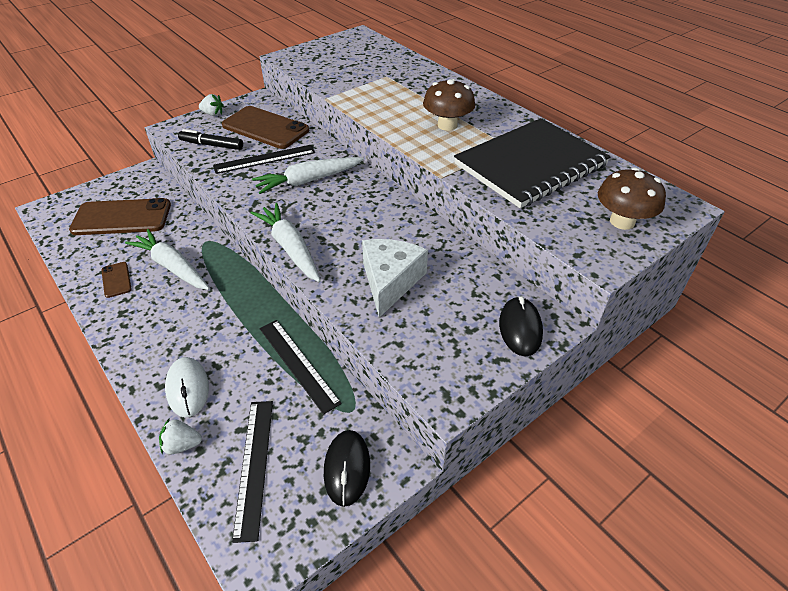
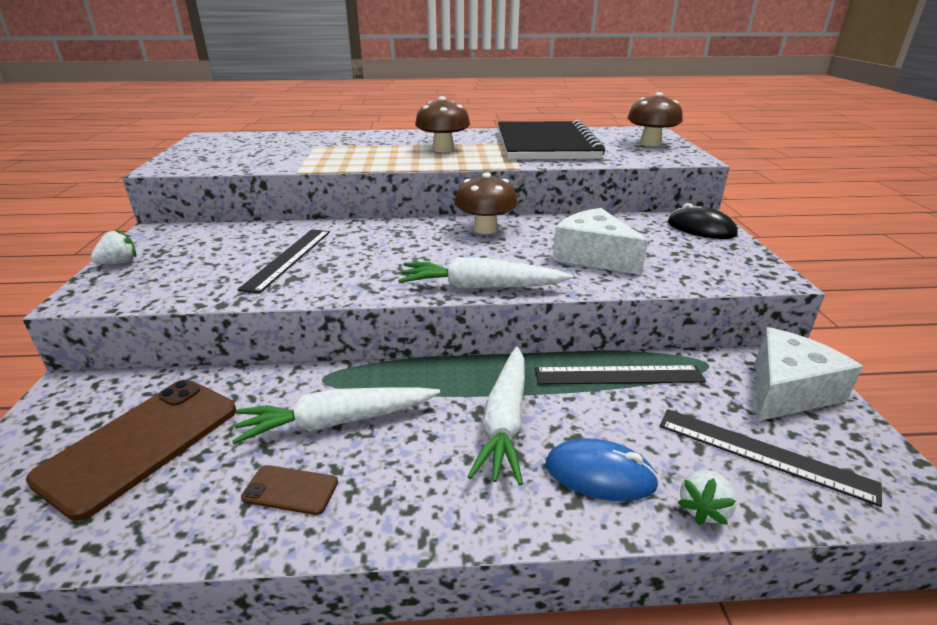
camera: 55 degrees left, 15 degrees down
(187, 388) = (600, 474): white mouse -> blue mouse
(212, 145) = (189, 280): black marker -> none
(265, 128) = (226, 242): brown phone -> none
(308, 181) = (374, 248): white carrot -> white carrot (505, 422)
(347, 468) = (787, 391): black mouse -> white cheese
(387, 211) = (485, 229): none -> brown mushroom

